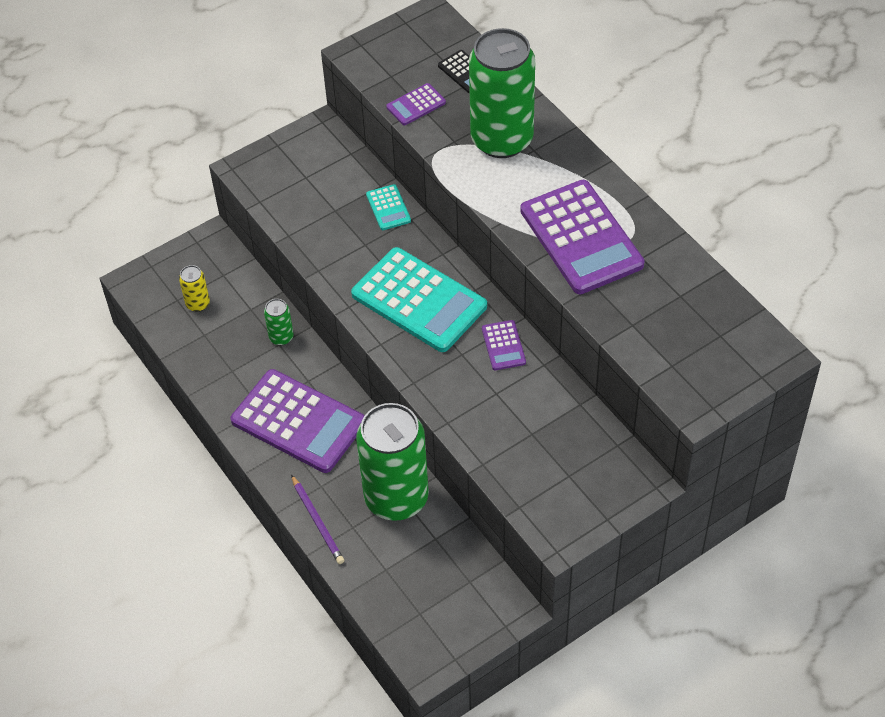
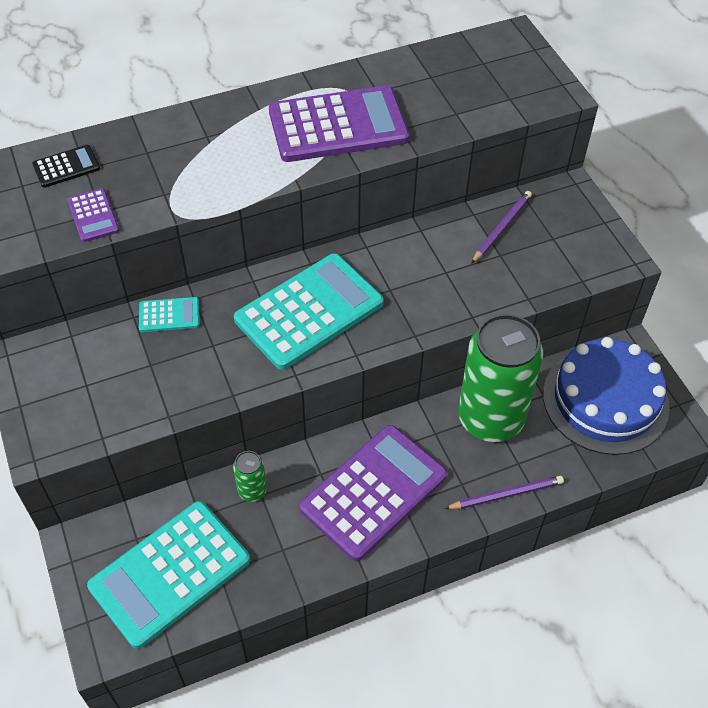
camera: 80 degrees left, 0 degrees up
(198, 304) = (170, 573): yellow can -> turquoise calculator
(443, 592) = (605, 400): none -> blue cake
(502, 140) = (181, 157): green can -> none
(503, 345) = (389, 255): purple calculator -> none
(568, 430) = (501, 228): none -> purple pencil

